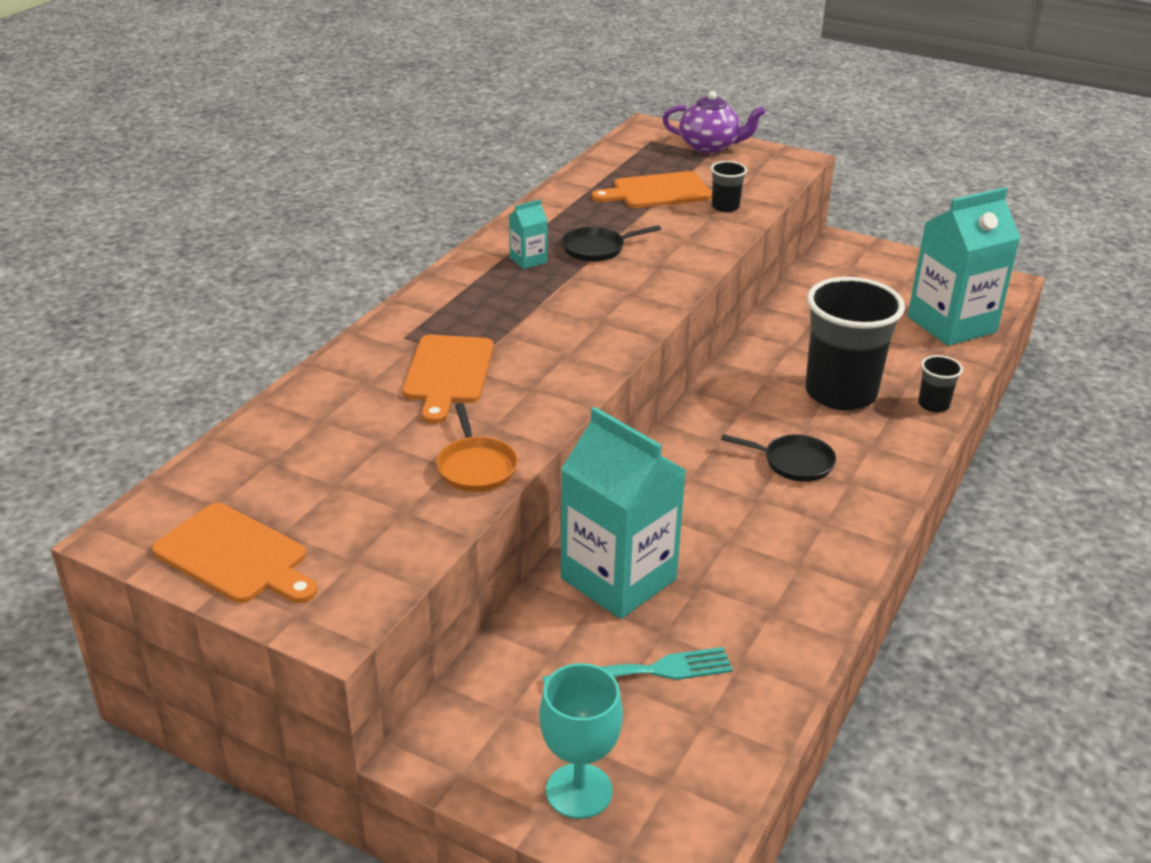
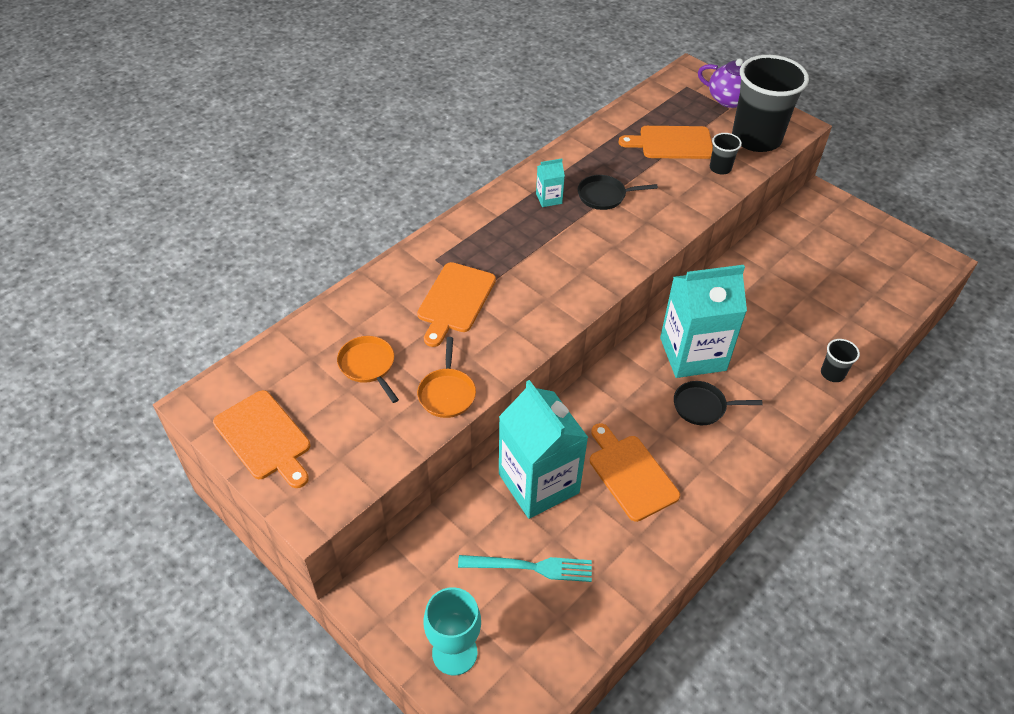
camera: 15 degrees right, 15 degrees up
(356, 456) = (368, 366): none -> orange pan
(734, 547) = (630, 474): none -> orange cutting board
(794, 462) = (702, 406): black pan -> black pan turned 150 degrees clockwise
(840, 393) = (763, 347): black cup -> black cup (756, 138)
(951, 324) = (879, 296): turquoise carton -> turquoise carton (693, 354)

